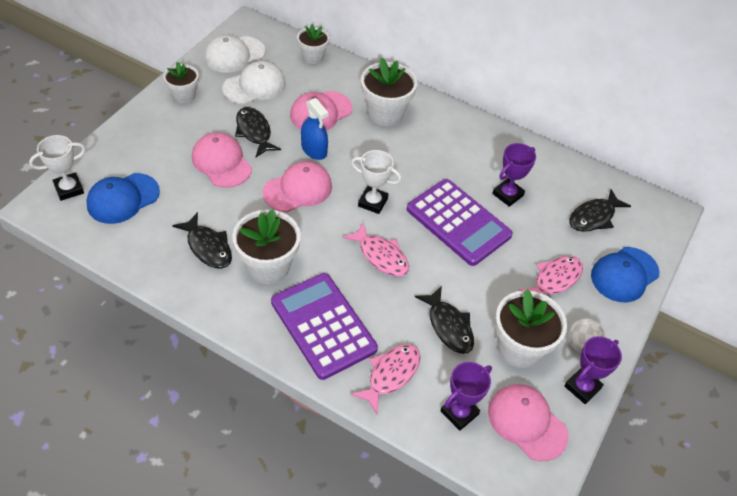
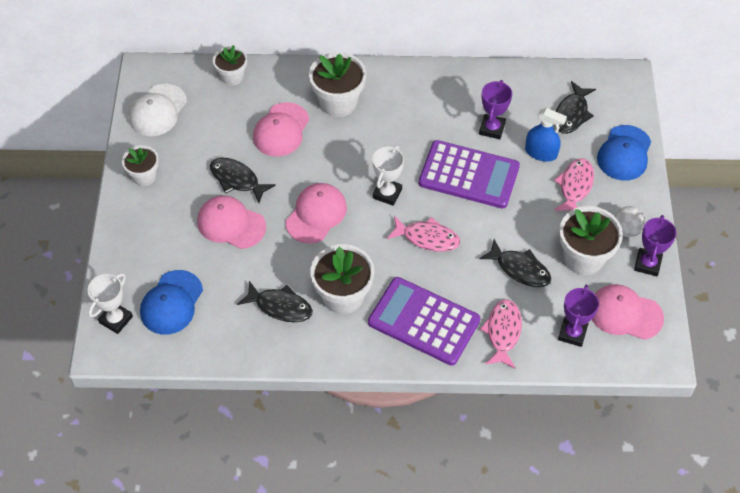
camera: 25 degrees left, 5 degrees up
(254, 86) = (202, 134): white cap -> none
(314, 150) = (302, 170): blue spray bottle -> blue spray bottle (541, 153)
(372, 202) = (387, 193): white trophy -> white trophy turned 60 degrees counterclockwise

